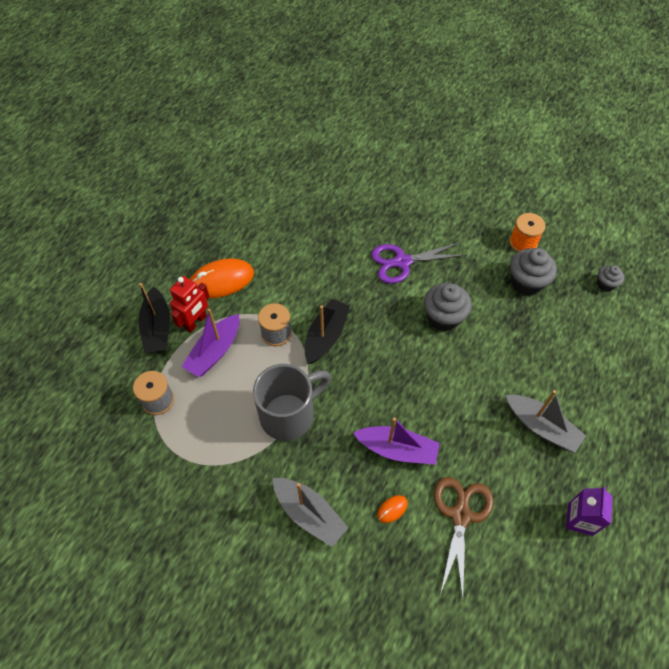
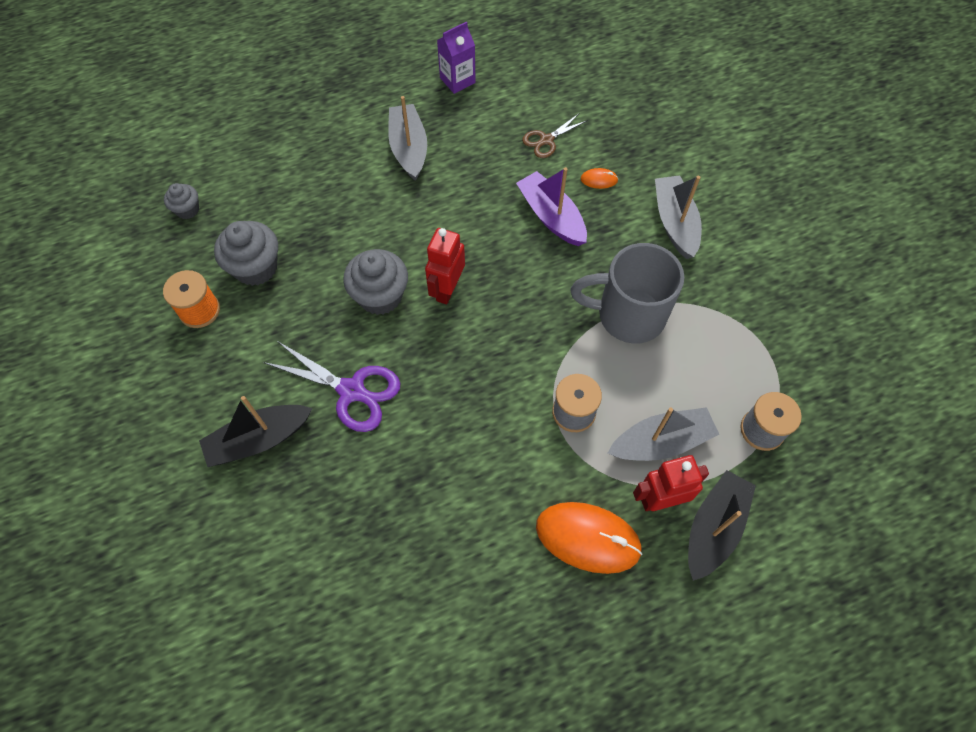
camera: 140 degrees left, 5 degrees up
(215, 352) = (661, 442): purple boat -> grey boat
(326, 336) = (521, 368): black boat -> black boat (259, 440)
(411, 349) = (447, 289): none -> red robot
(460, 515) = (546, 140): brown scissors -> brown scissors, size x0.59

